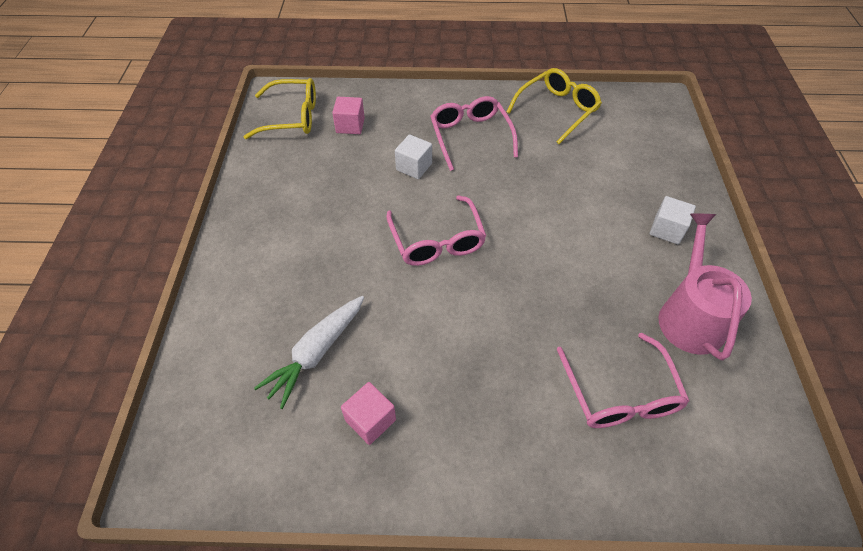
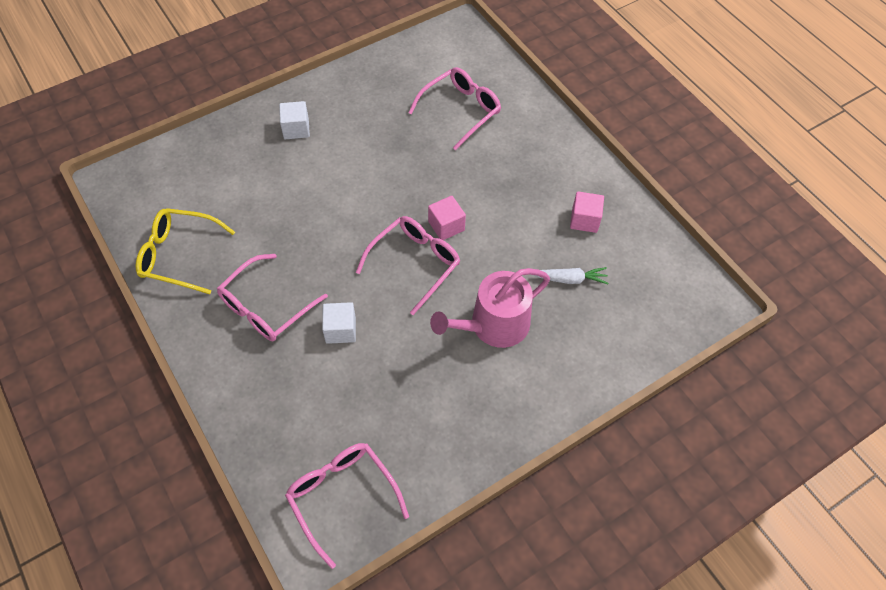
camera: 125 degrees left, 5 degrees up
(292, 117) = (342, 496): yellow glasses -> pink glasses
(316, 353) = (570, 279): white carrot -> white carrot, size x0.66
(350, 125) = (318, 426): pink cube -> pink cube (446, 226)
(689, 316) = (372, 96): pink watering can -> pink watering can (493, 325)

